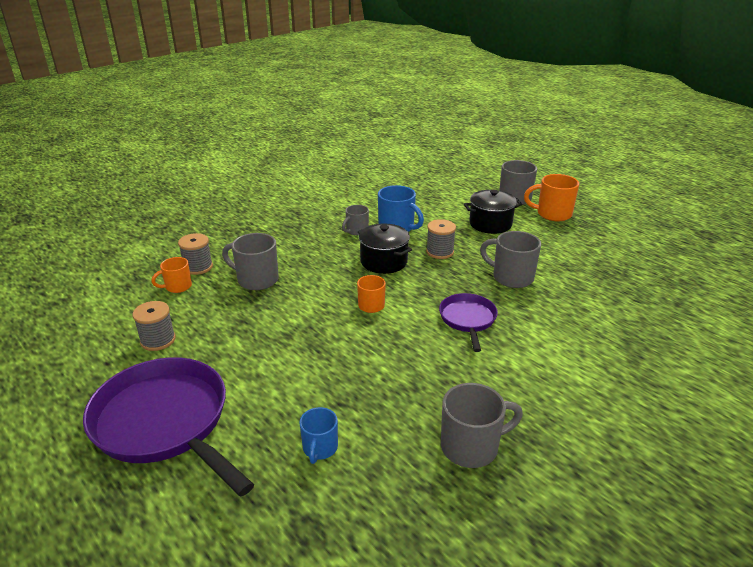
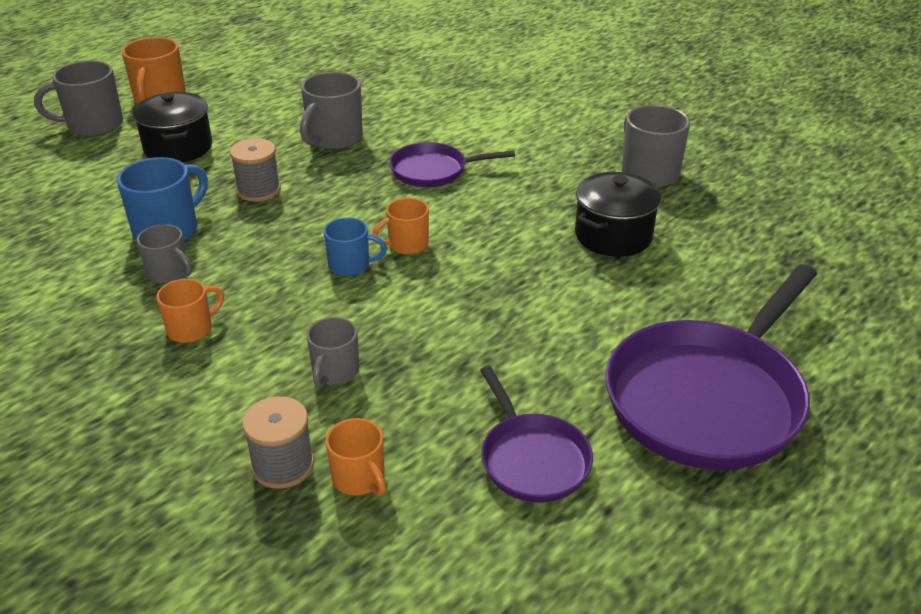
camera: 95 degrees left, 5 degrees up
(158, 340) = (532, 459): grey spool -> purple pan
(256, 280) = (335, 372): grey mug -> grey mug, size x0.62
(307, 239) = (191, 329): none -> orange mug
(320, 448) = (693, 263): blue mug -> blue mug (351, 265)
(384, 262) = (283, 239): black pot -> black pot (613, 235)

